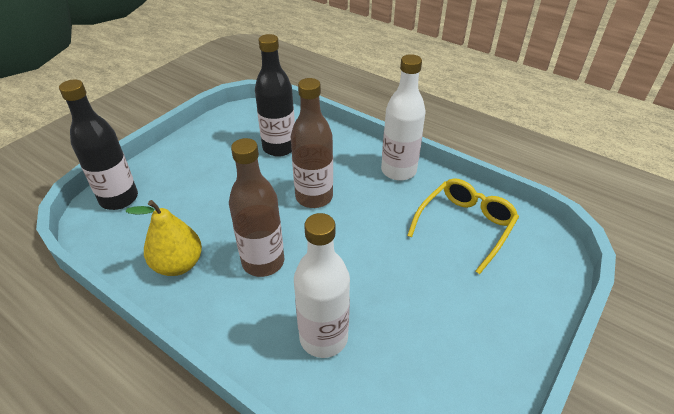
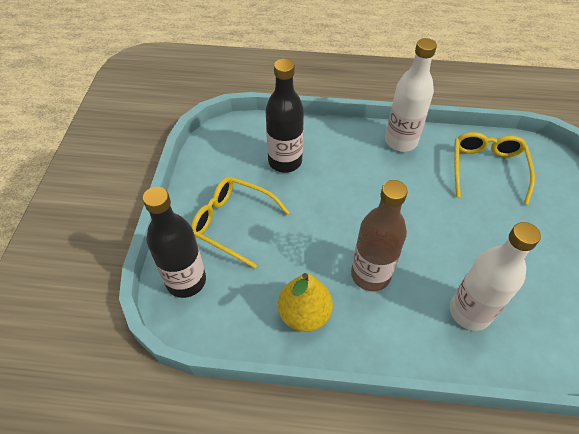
camera: 30 degrees left, 10 degrees up
(193, 175) = (233, 223): none -> yellow glasses
(314, 197) = (357, 196): brown bottle -> none

